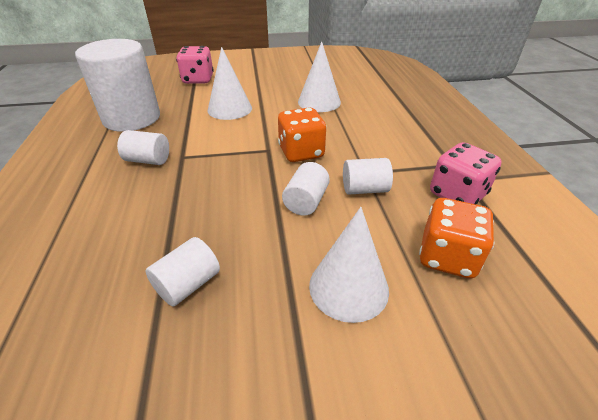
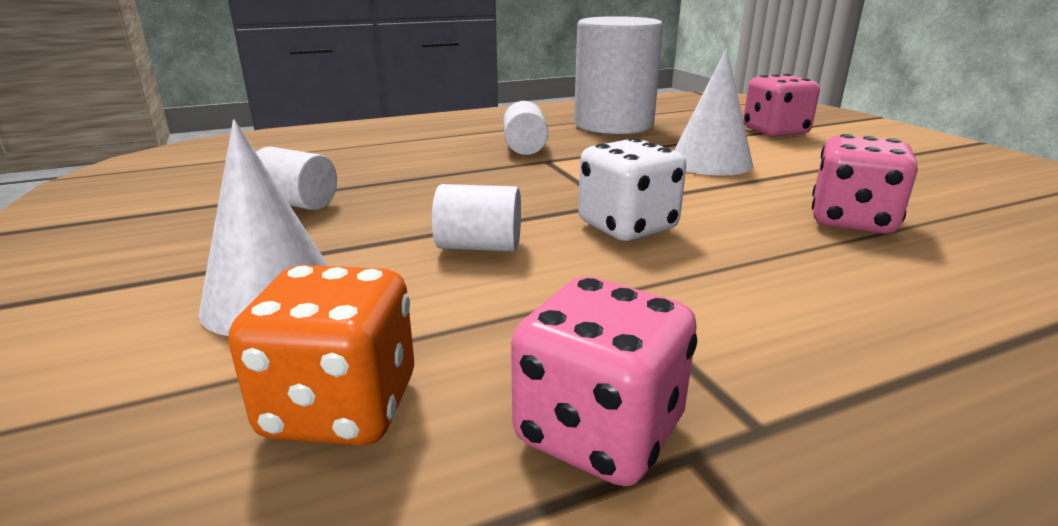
camera: 75 degrees right, 15 degrees down
(301, 152) = (627, 227): orange dice -> white dice
(319, 102) = (852, 221): white cone -> pink dice
(364, 189) = (545, 295): white cylinder -> none

